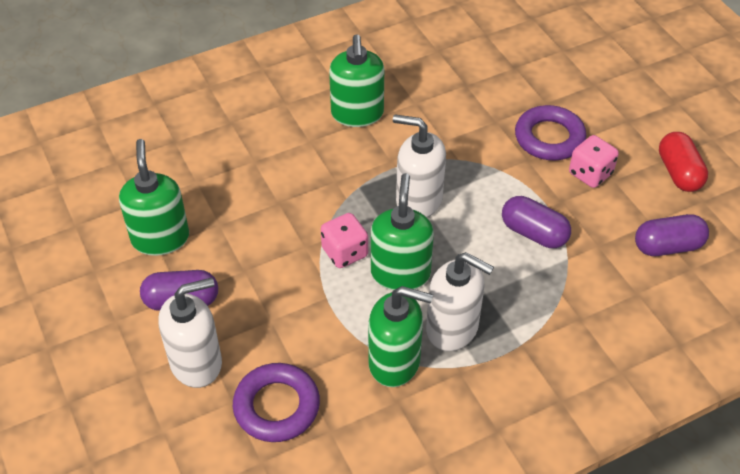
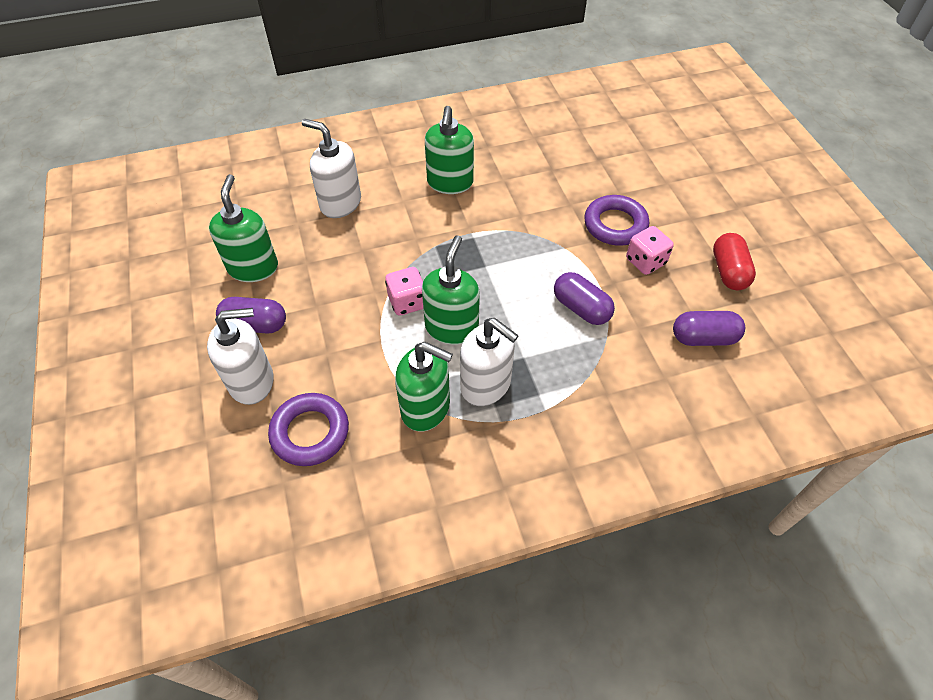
camera: 10 degrees right, 5 degrees up
(418, 200) = (484, 265): white soap dispenser -> white soap dispenser (340, 203)

